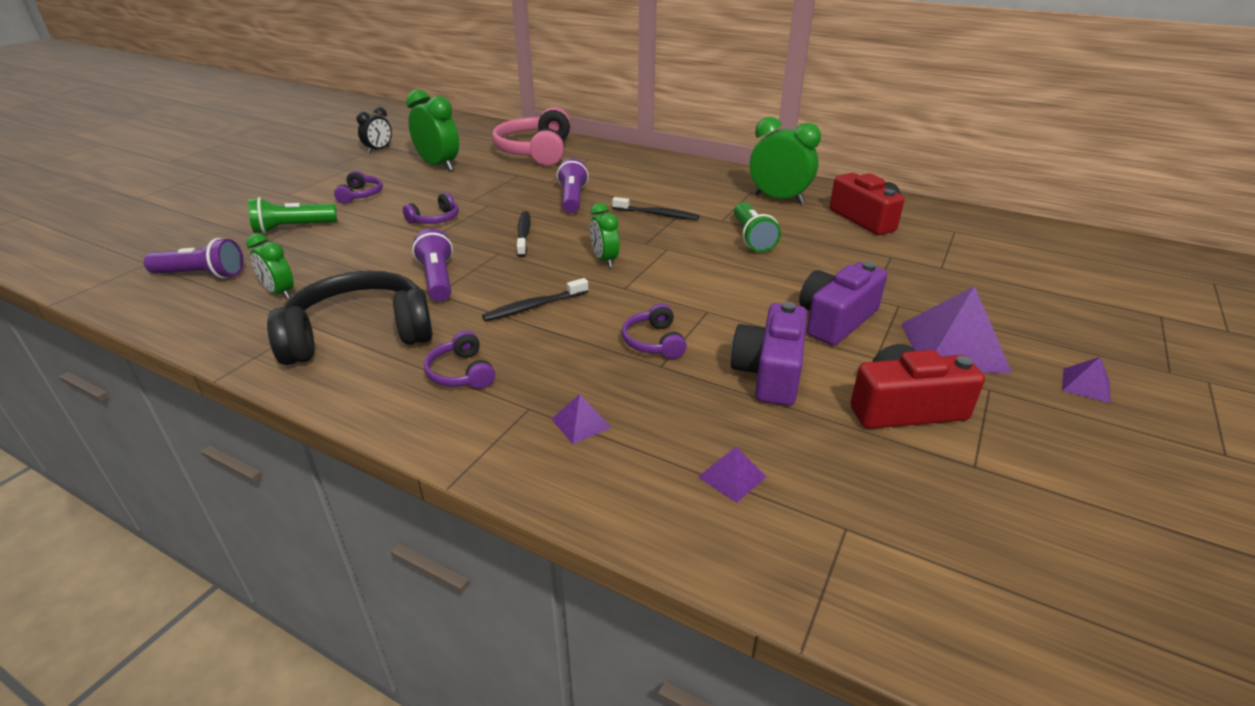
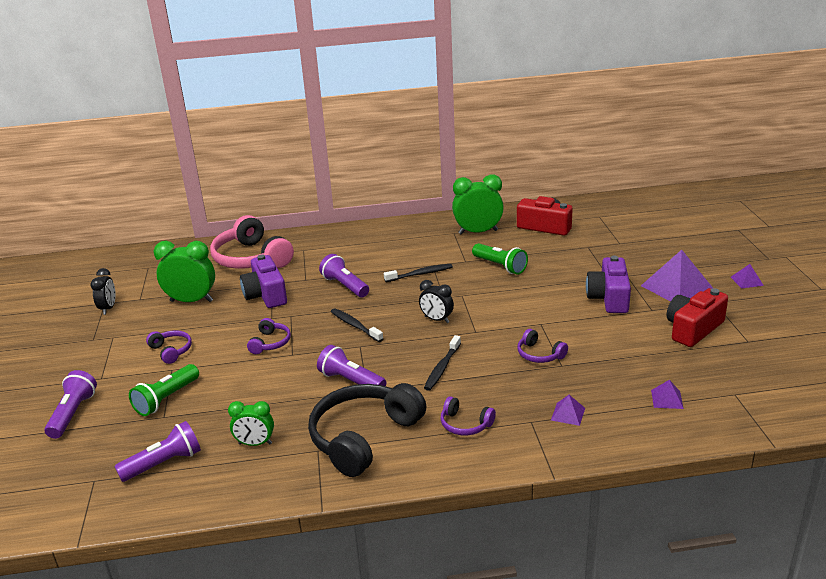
camera: 35 degrees left, 5 degrees down
(225, 211) = (73, 414): none -> purple flashlight
(605, 260) = (436, 319): green clock -> black clock
(769, 372) = (616, 342): purple camera -> purple camera (266, 295)

